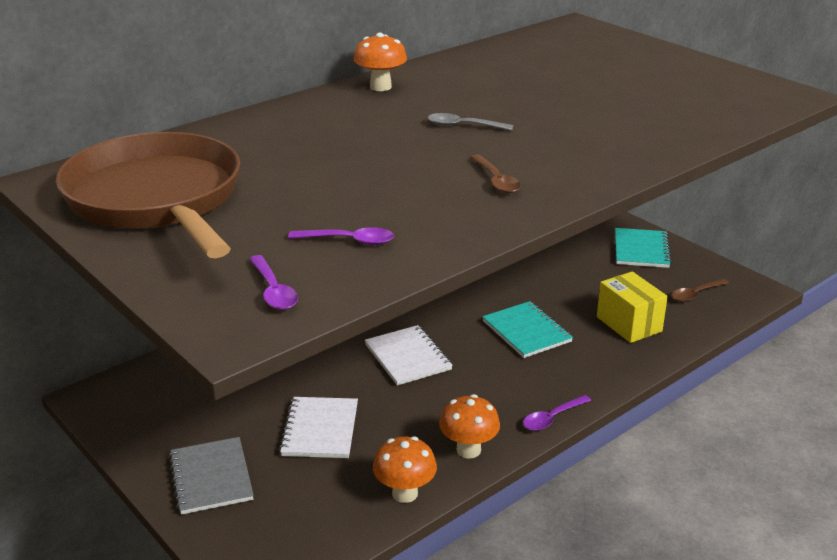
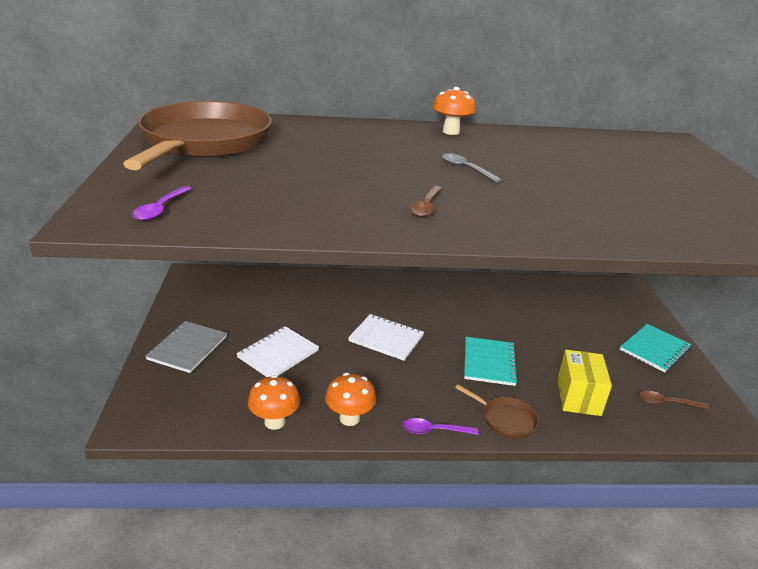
camera: 35 degrees right, 0 degrees up
(349, 241) = (258, 202): purple spoon -> none
(408, 357) = (386, 338): white notebook -> white notebook turned 75 degrees counterclockwise
(596, 375) = (505, 419): none -> brown pan

